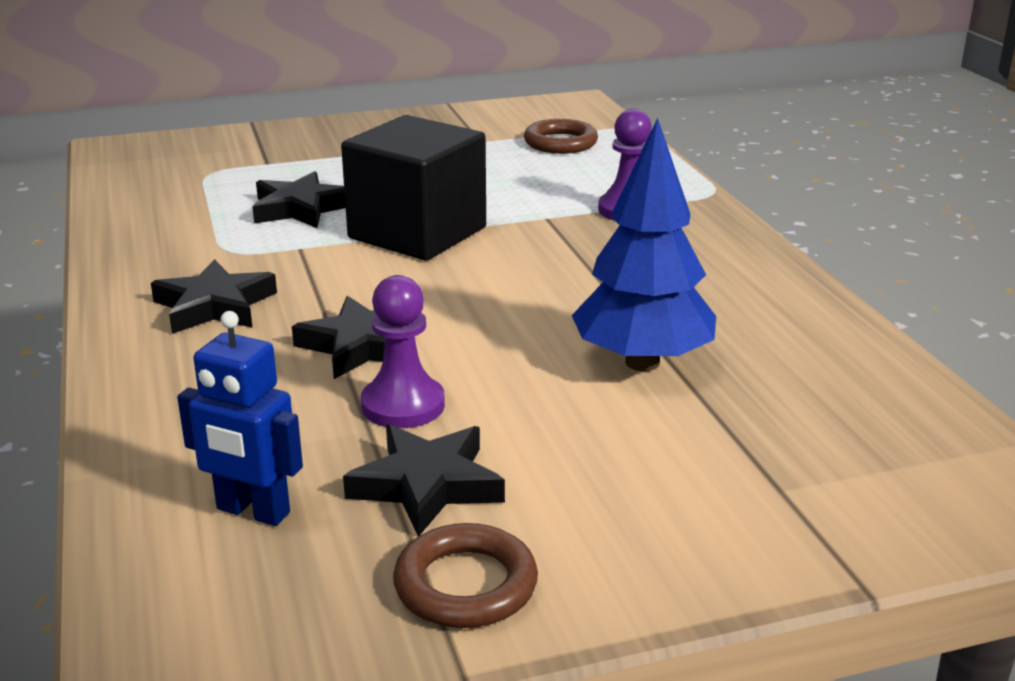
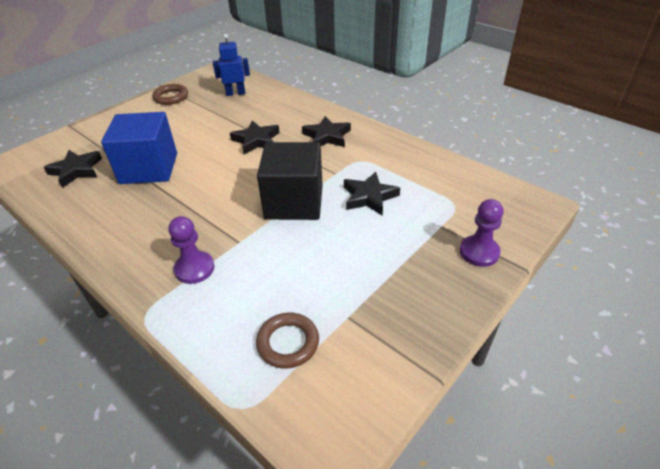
camera: 150 degrees right, 15 degrees up
(403, 405) = (222, 127): purple pawn -> purple pawn (479, 252)
(427, 485) = (196, 111): black star -> black star (76, 170)
(642, 362) = (149, 168): blue tree -> blue cube

